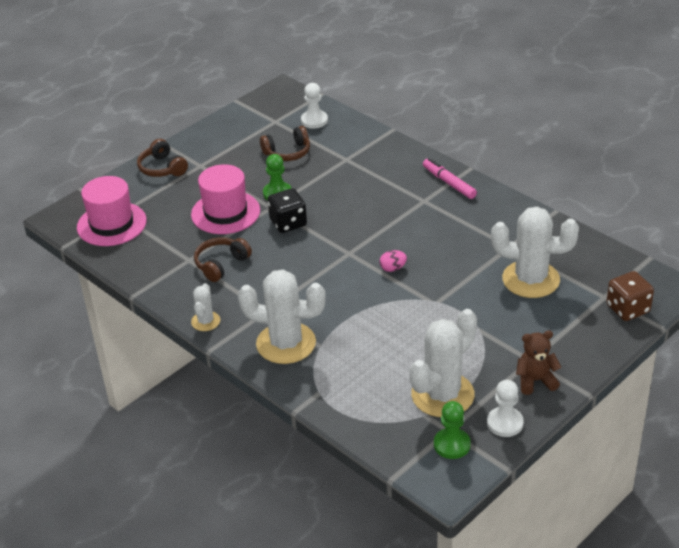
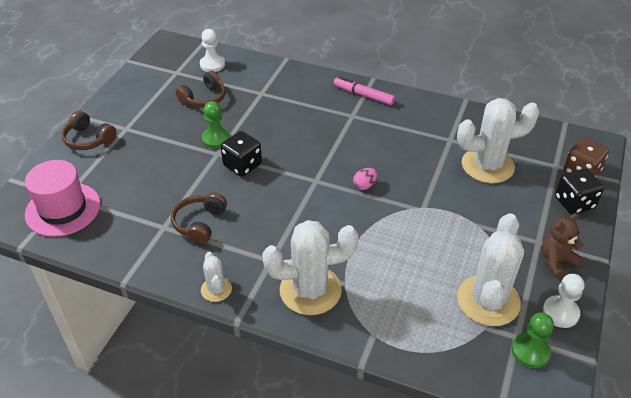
camera: 25 degrees left, 5 degrees up
(225, 212) = (176, 169): pink hat -> none
(596, 335) = (574, 203): none -> black dice

